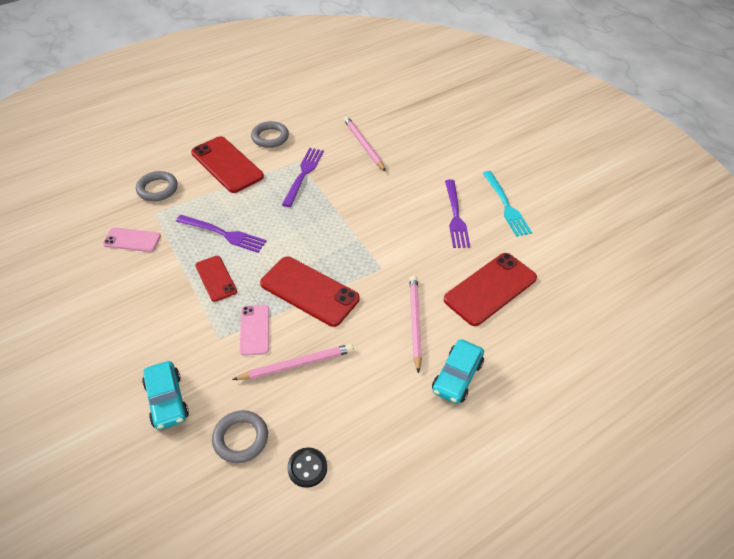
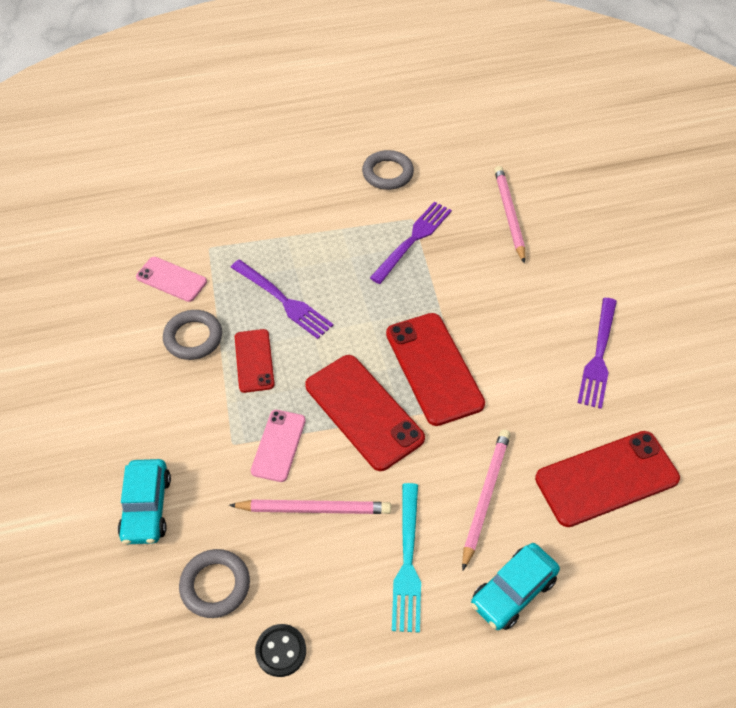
camera: 20 degrees right, 5 degrees up
(157, 189) = (223, 215): grey ring -> grey ring (193, 338)
(227, 164) = (319, 201): red phone -> red phone (434, 368)
(506, 206) = (678, 359): turquoise fork -> turquoise fork (408, 562)

